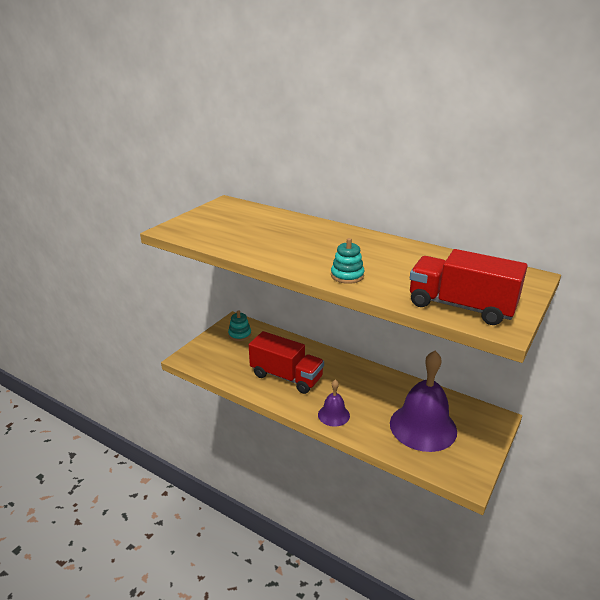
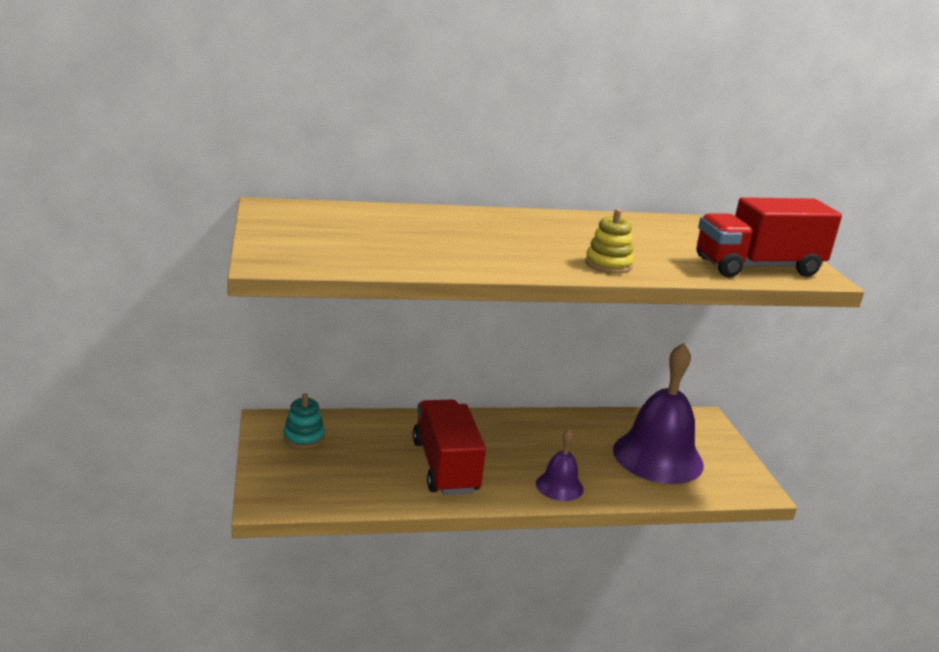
camera: 45 degrees left, 5 degrees down
(286, 377) = (445, 466): red truck -> red truck turned 90 degrees counterclockwise
(347, 276) = (608, 264): turquoise stacking toy -> yellow stacking toy

